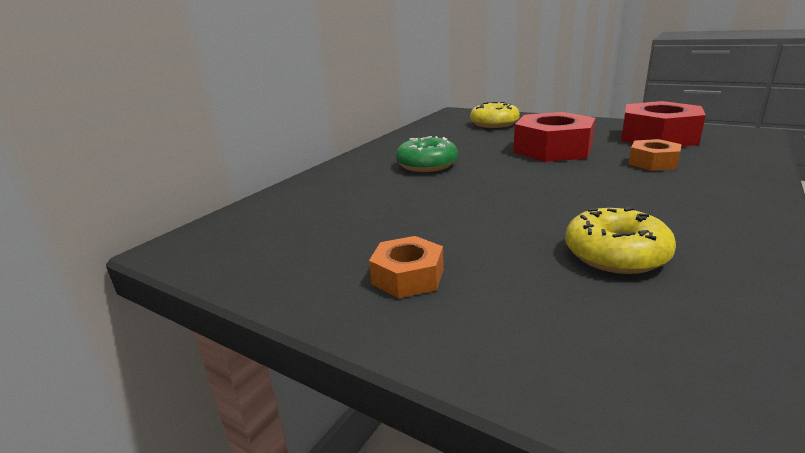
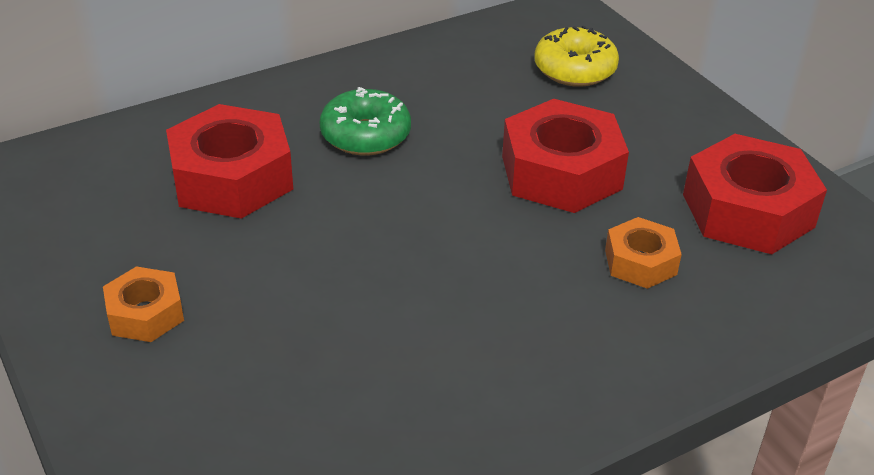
camera: 25 degrees right, 15 degrees up
(371, 200) = (232, 178): none -> red nut
(615, 255) = (356, 382): yellow donut -> none

